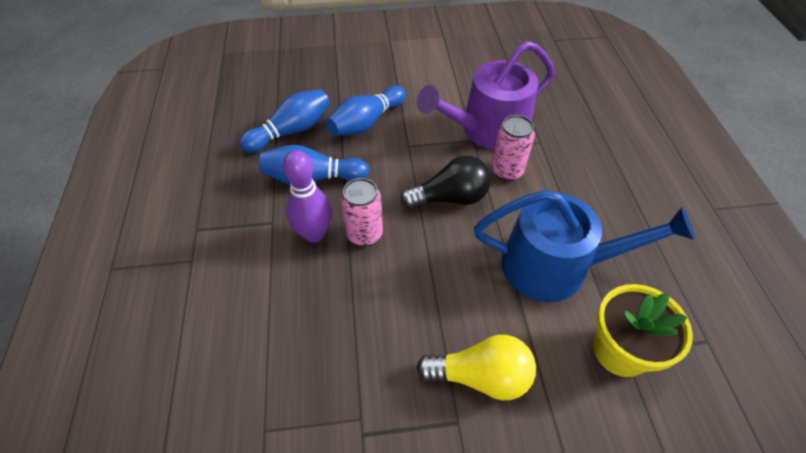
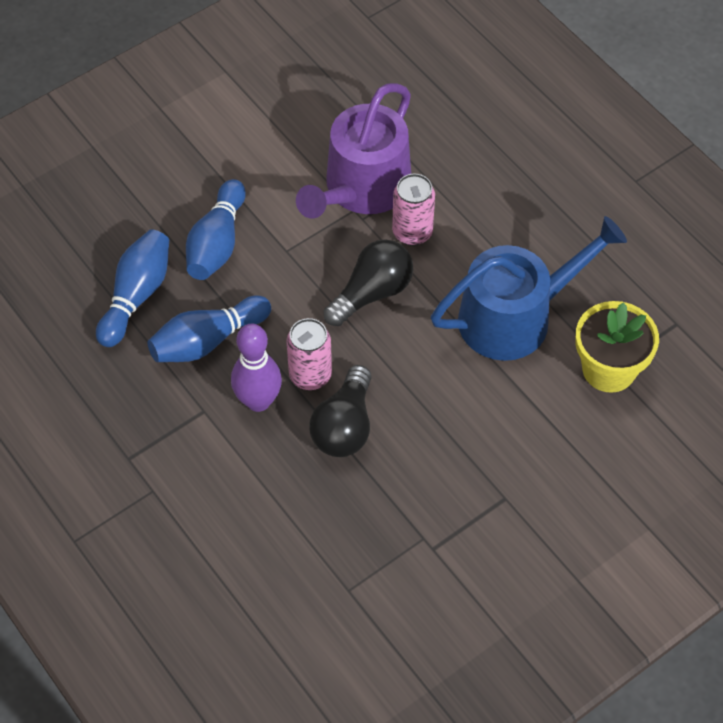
camera: 30 degrees left, 5 degrees up
(362, 285) = (344, 426): none -> black light bulb
(481, 376) = (503, 452): yellow light bulb -> none

